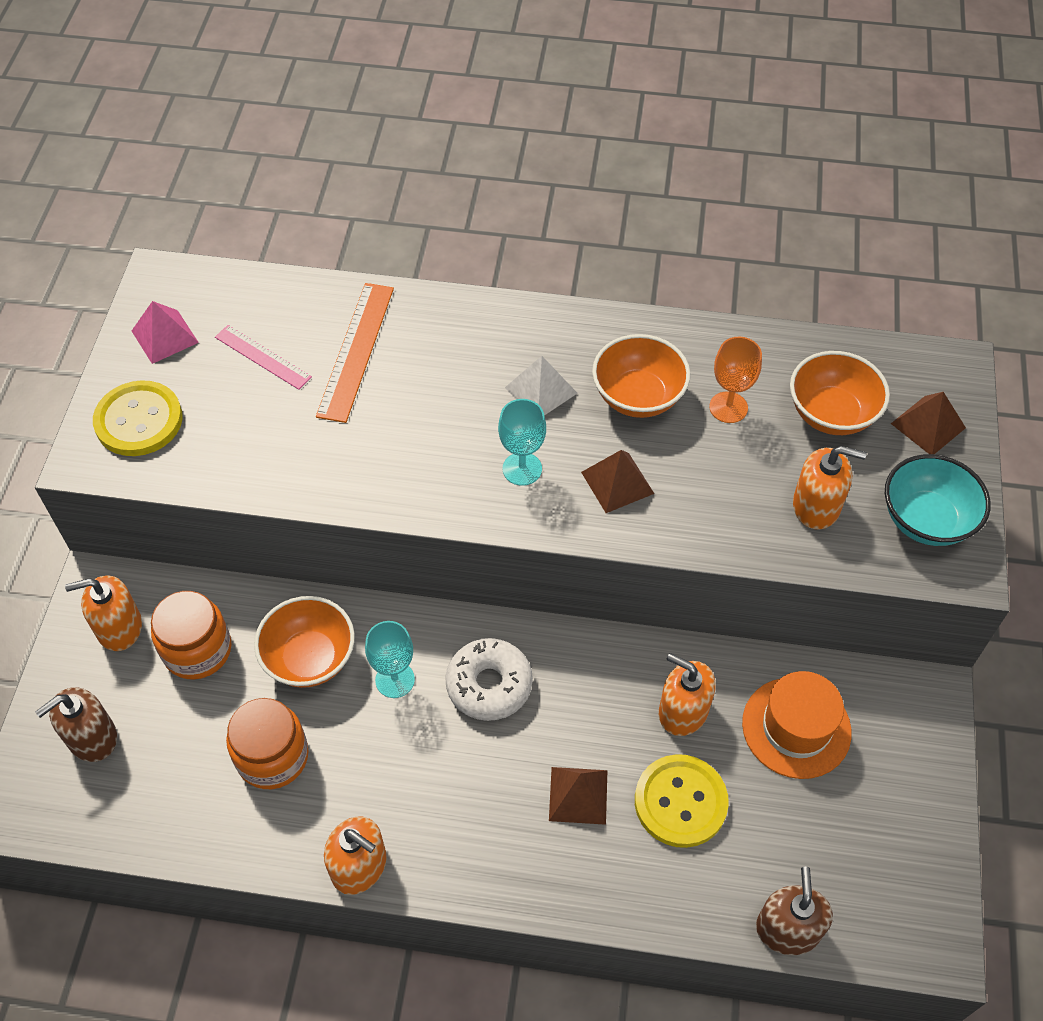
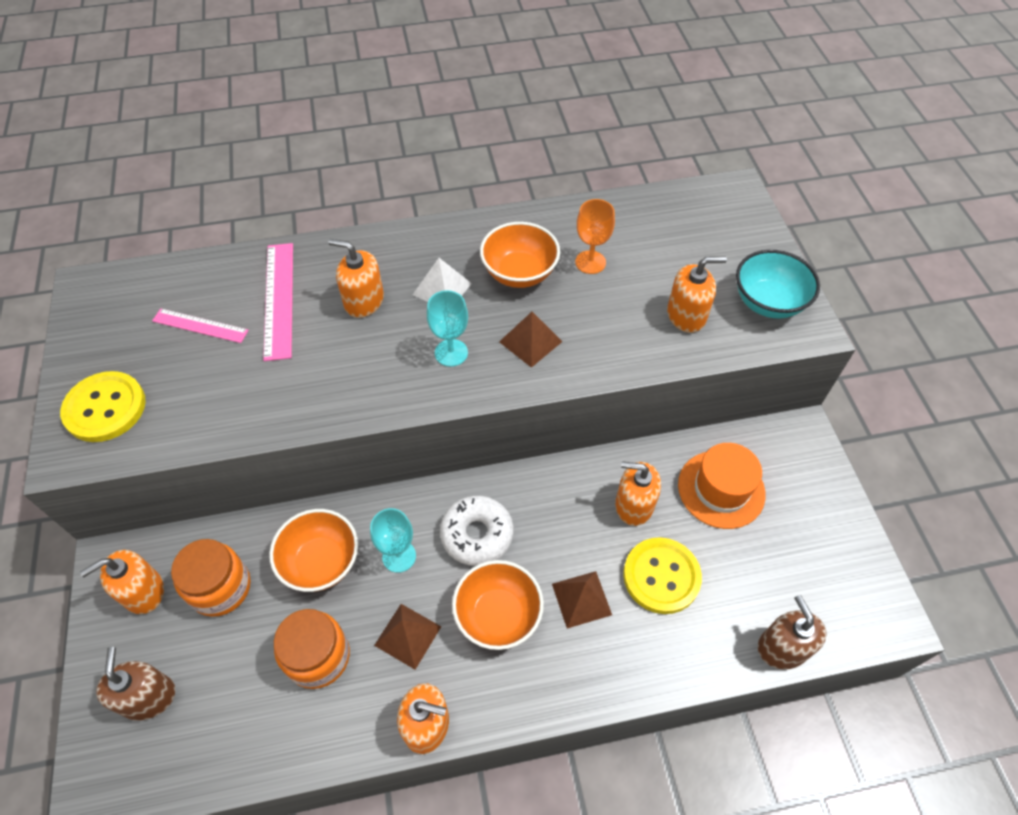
camera: 20 degrees left, 0 degrees up
(92, 737) = (148, 697): brown soap dispenser -> brown soap dispenser turned 135 degrees clockwise
(164, 336) = (106, 332): pink pyramid -> none
(355, 351) = (279, 299): orange ruler -> pink ruler
(448, 379) = (364, 301): none -> orange soap dispenser
(831, 414) = (667, 246): orange bowl -> orange bowl (498, 615)
(928, 425) = (738, 235): brown pyramid -> brown pyramid (408, 635)

